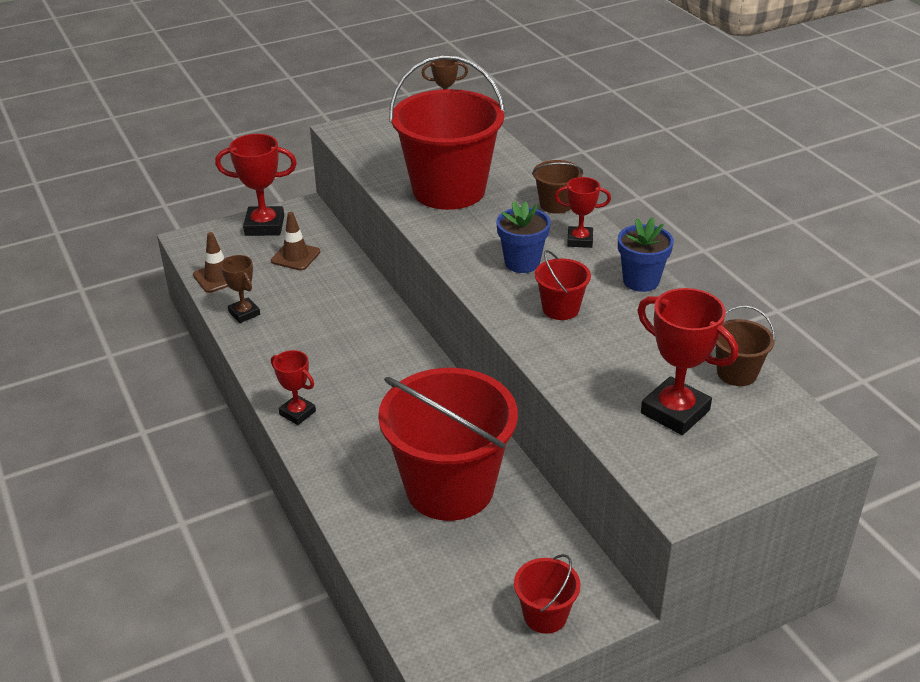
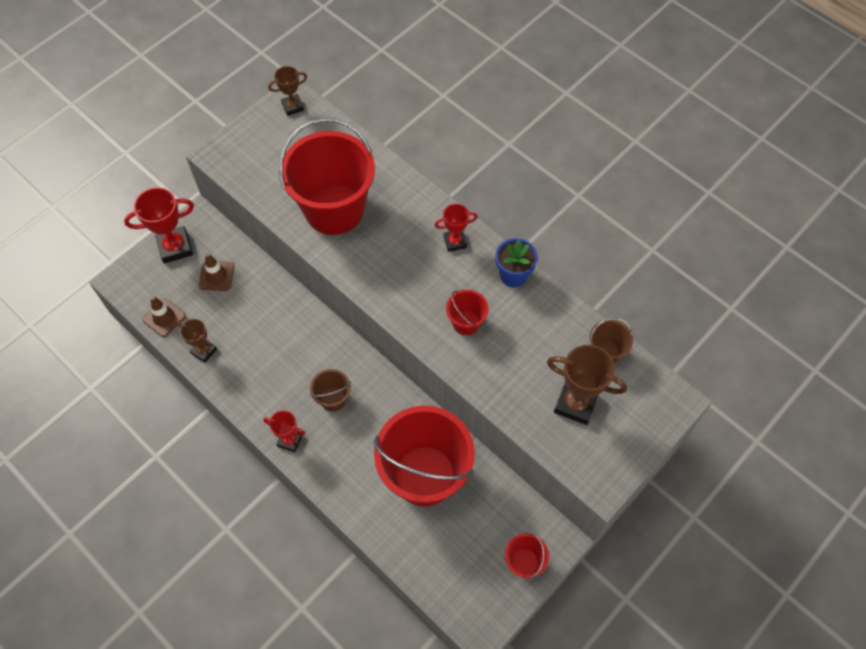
camera: 20 degrees left, 25 degrees up
(522, 263) = (421, 280): blue flower pot -> none
(556, 204) = (423, 204): brown bucket -> brown bucket (333, 399)
(675, 412) = (575, 404): red trophy -> brown trophy

